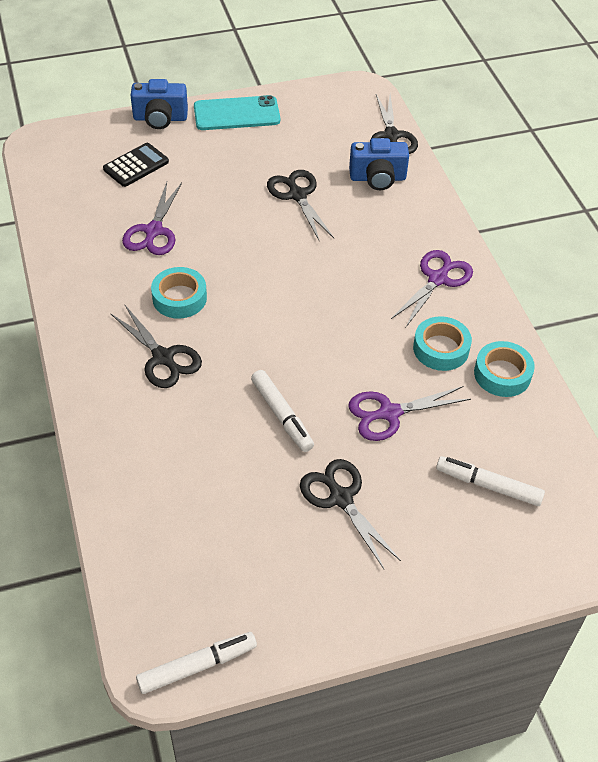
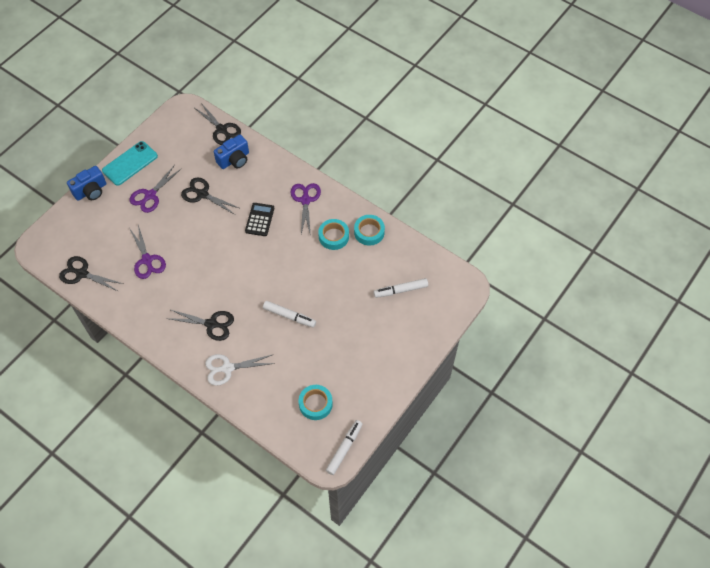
camera: 35 degrees left, 10 degrees up
(131, 429) = (227, 368): none -> white scissors
(136, 165) = (103, 228): black calculator -> black calculator (259, 219)
(179, 298) = (192, 288): turquoise tape -> turquoise tape (315, 404)
(341, 498) = (345, 337): black scissors -> black scissors (82, 273)
(389, 413) = (335, 284): purple scissors -> purple scissors (150, 195)

